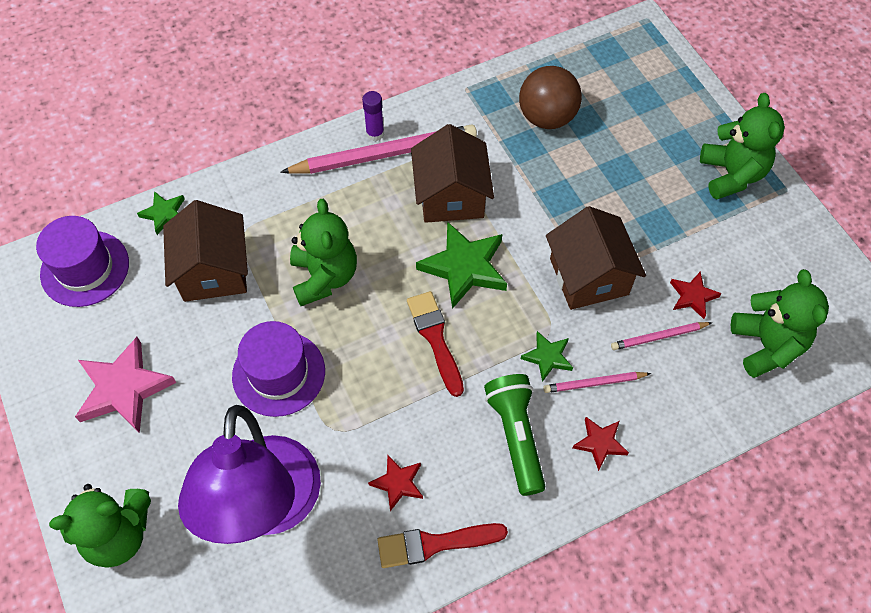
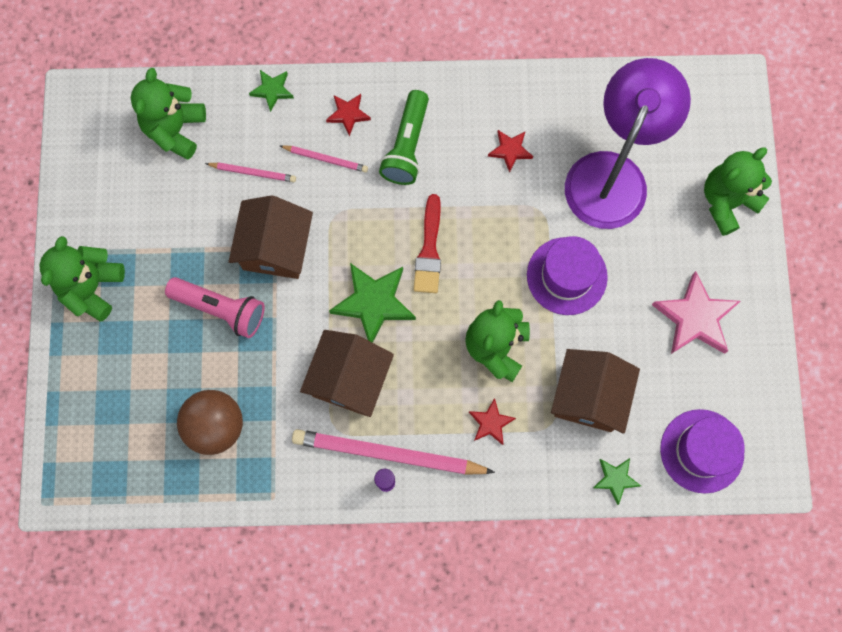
camera: 155 degrees left, 15 degrees up
(118, 534) = (727, 202): green teddy bear -> green teddy bear turned 45 degrees counterclockwise
(434, 544) = (503, 98): red brush -> none
(547, 357) = (349, 195): green star -> green star (272, 90)
(604, 204) = (221, 309): none -> pink flashlight
(693, 296) = (204, 193): red star -> red star (491, 423)

